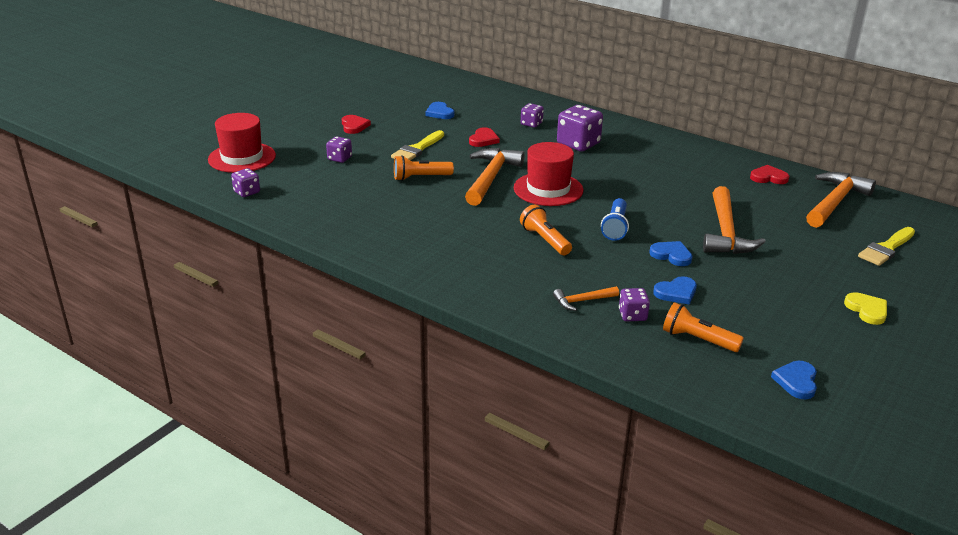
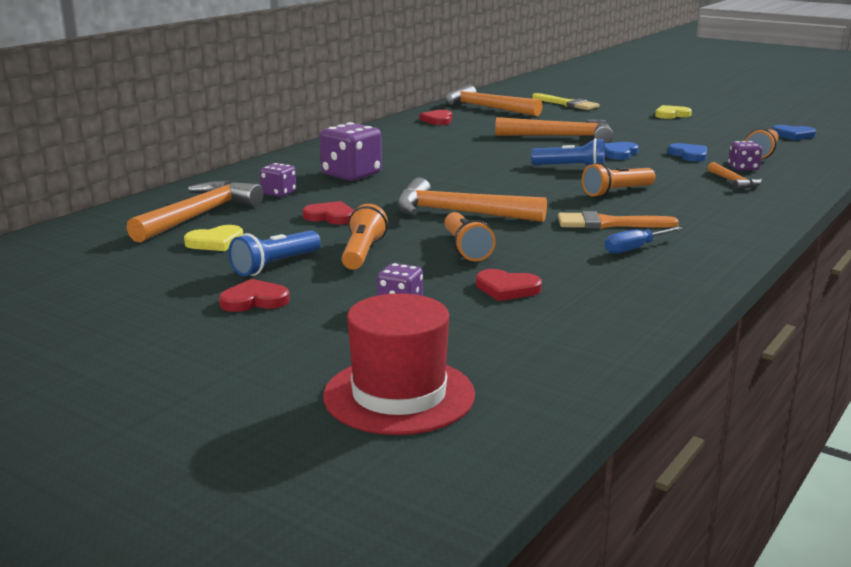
camera: 90 degrees left, 10 degrees down
(247, 192) = (557, 373): purple dice -> none
(354, 186) = (507, 289): none -> red heart
(401, 128) = (275, 265): none -> blue flashlight
(413, 232) = (634, 249): none -> blue screwdriver
(417, 149) = (362, 253): yellow brush -> orange flashlight
(439, 113) = (215, 242): blue heart -> yellow heart
(466, 228) = (608, 224): none -> orange brush
(486, 106) = (199, 215): none -> orange hammer
(548, 189) = (486, 189): red hat -> none

